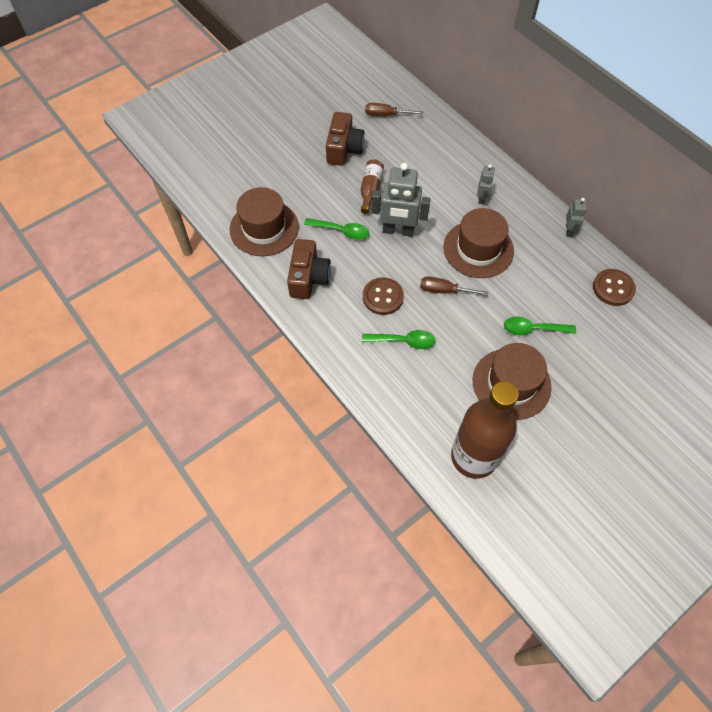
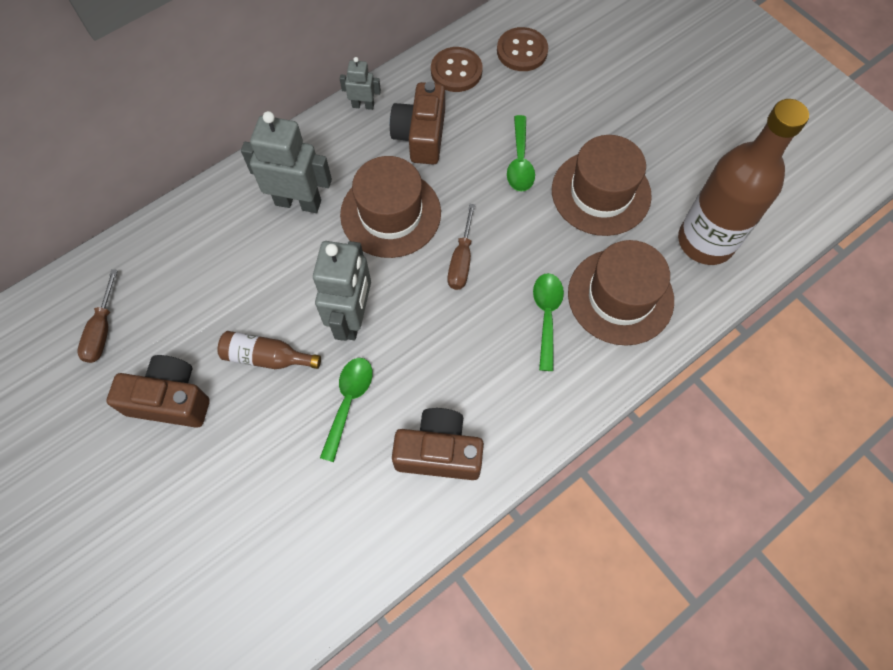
camera: 90 degrees left, 5 degrees up
(264, 228) = (335, 531): brown hat -> brown hat (620, 296)
(383, 297) = (473, 342): brown button -> brown button (522, 51)
(482, 198) = (298, 202): grey robot -> grey robot, size x1.94
(547, 266) = (421, 135): none -> brown camera

